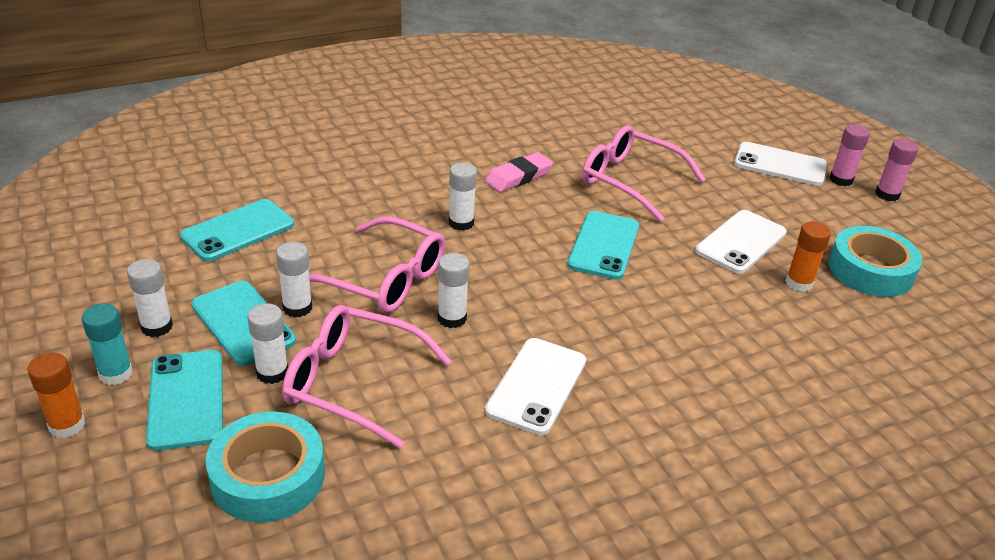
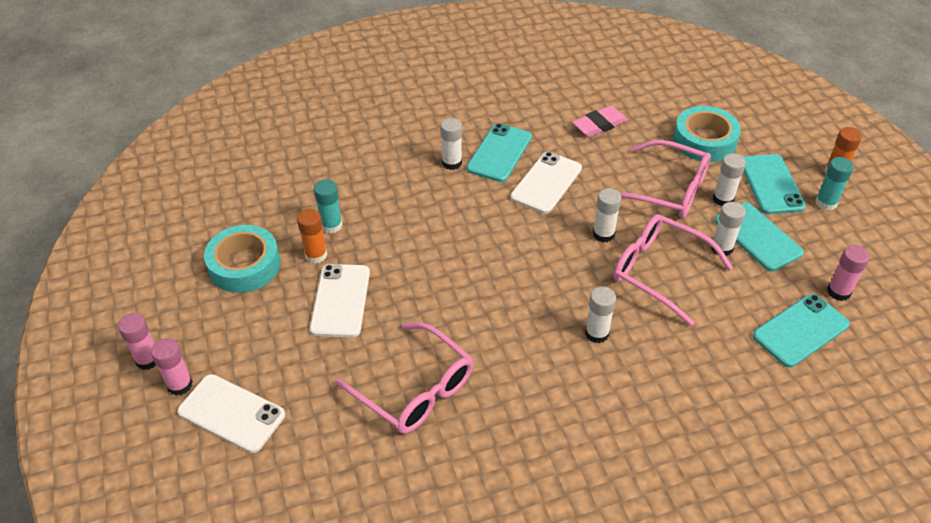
camera: 170 degrees left, 10 degrees up
(157, 327) = (818, 236): white glue stick -> white glue stick (452, 163)
(171, 266) = (838, 292): none -> pink glue stick
(518, 177) = (535, 400): pink eraser -> pink eraser (599, 125)
(604, 245) = (468, 301): turquoise phone -> turquoise phone (499, 153)
(741, 242) = (340, 300): white phone -> white phone turned 45 degrees counterclockwise
(804, 316) = (331, 225): none -> turquoise glue stick

